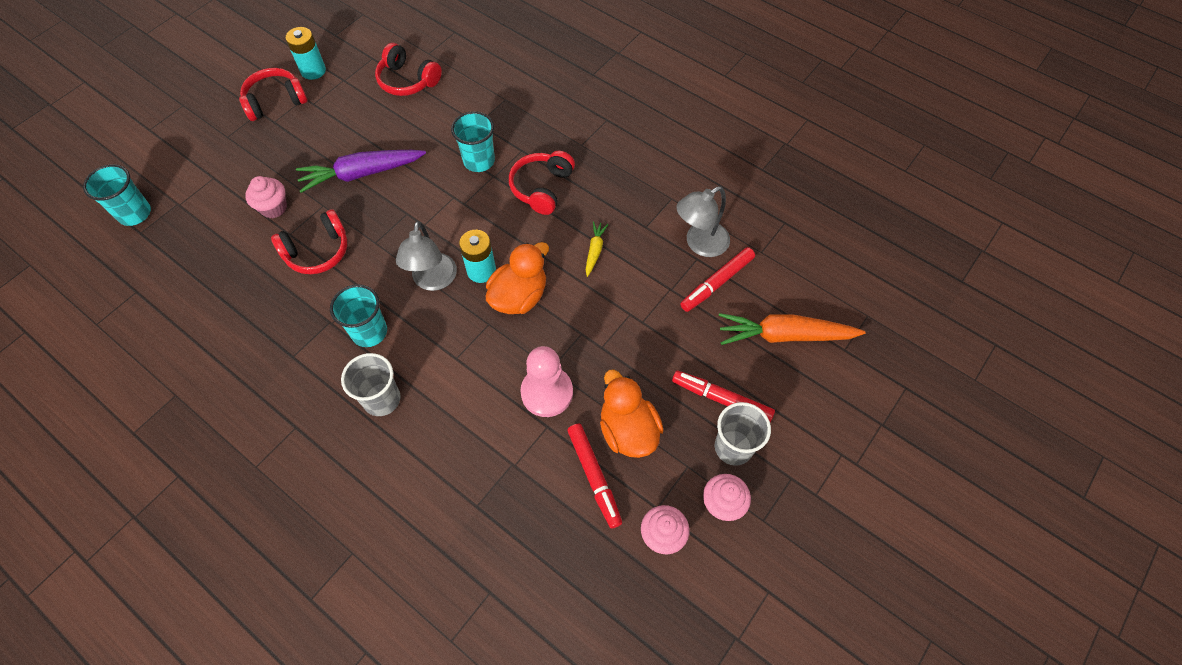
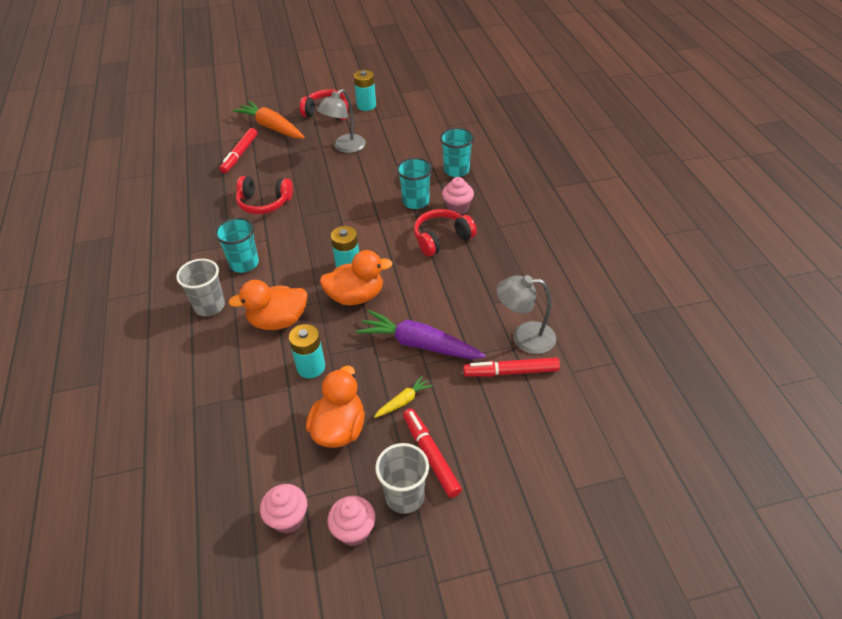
camera: 40 degrees right, 15 degrees down
(135, 213) = (194, 135): turquoise cup -> turquoise cup (456, 170)
(274, 208) = (266, 167): pink cupcake -> pink cupcake (457, 208)
(361, 174) = (335, 173): purple carrot -> purple carrot (419, 344)
(408, 80) = (418, 135): red headphones -> none
(433, 281) = (312, 256): grey lamp -> grey lamp (344, 147)
(469, 369) = (278, 321): none -> orange duck
(547, 392) = (311, 367): pink pawn -> turquoise battery
(594, 476) = (284, 443): red marker -> red marker (240, 154)
(595, 251) = (438, 297): yellow carrot -> yellow carrot (403, 401)
(784, 335) = (530, 443): orange carrot -> orange carrot (271, 127)

